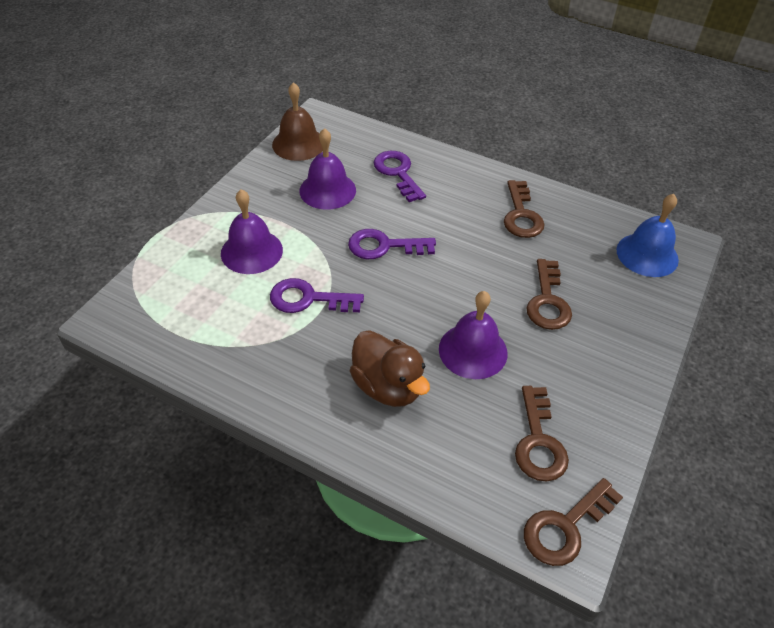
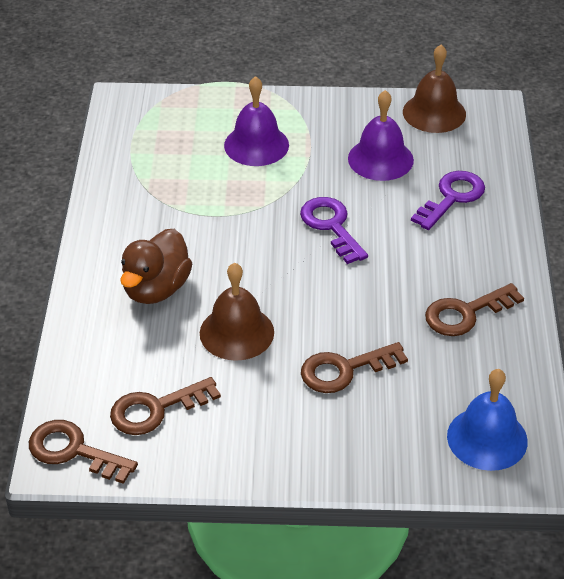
camera: 65 degrees right, 5 degrees down
(308, 299) = (224, 202): purple key -> none
(473, 350) = (236, 332): purple bell -> brown bell

